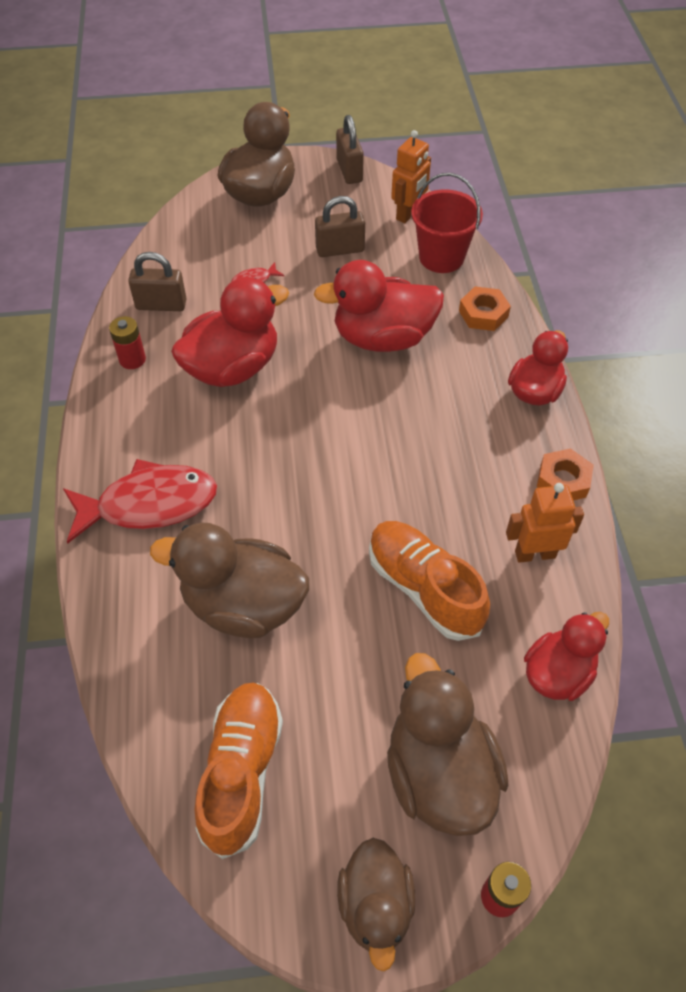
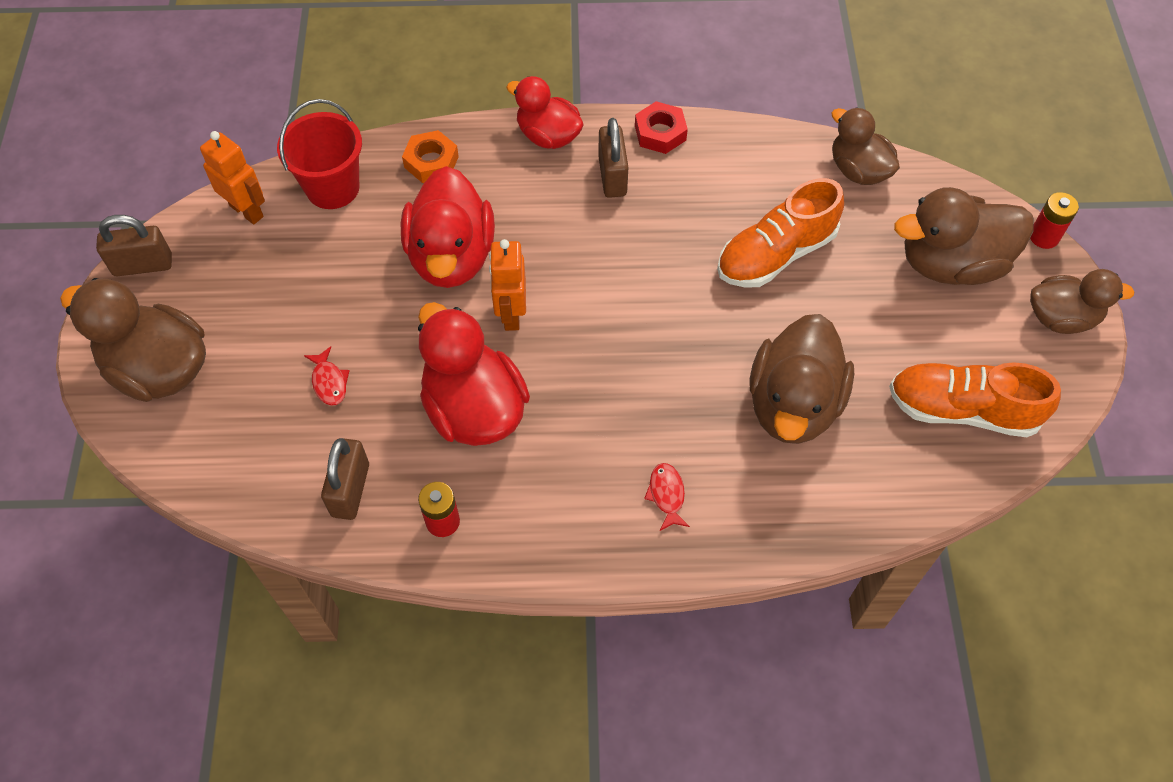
camera: 85 degrees left, 5 degrees up
(149, 504) = (666, 495): red fish -> red fish, size x0.42
(340, 249) = (294, 287): brown padlock -> brown padlock (612, 176)
(535, 554) = (740, 167): orange robot -> orange robot (511, 314)
(558, 673) = (858, 170): red duck -> brown duck
(563, 480) = (660, 133): orange nut -> red nut

